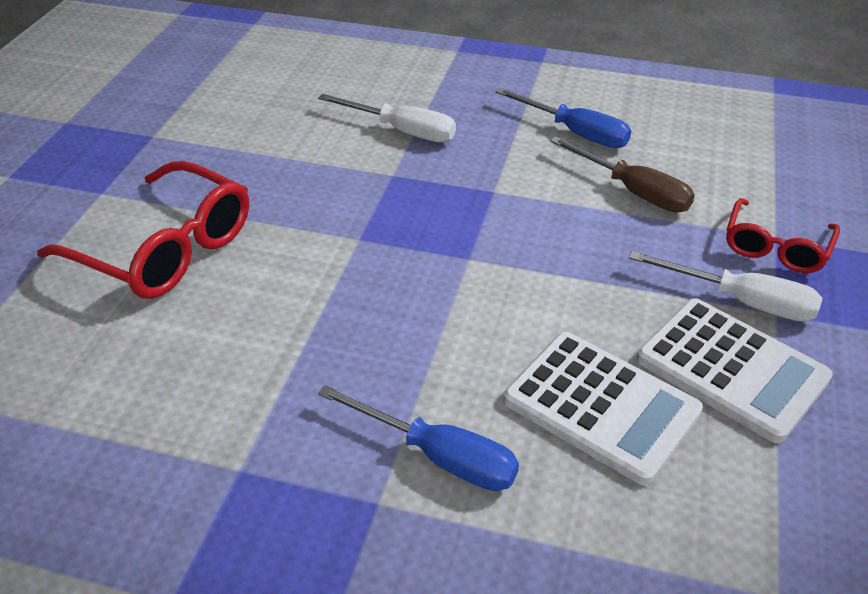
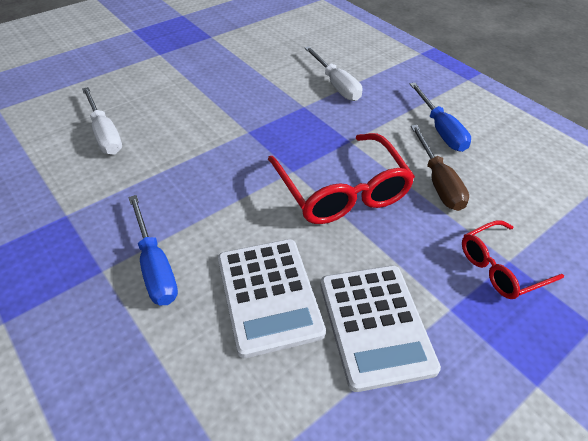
camera: 35 degrees right, 5 degrees up
(166, 249) = (155, 93): red glasses -> red glasses (342, 192)
(742, 301) = (433, 288): white screwdriver -> white screwdriver (105, 134)

